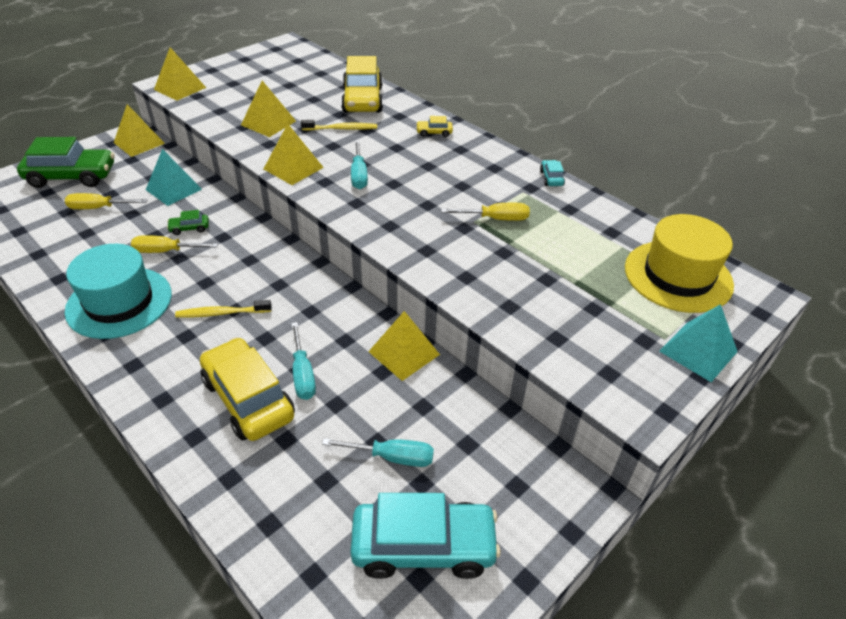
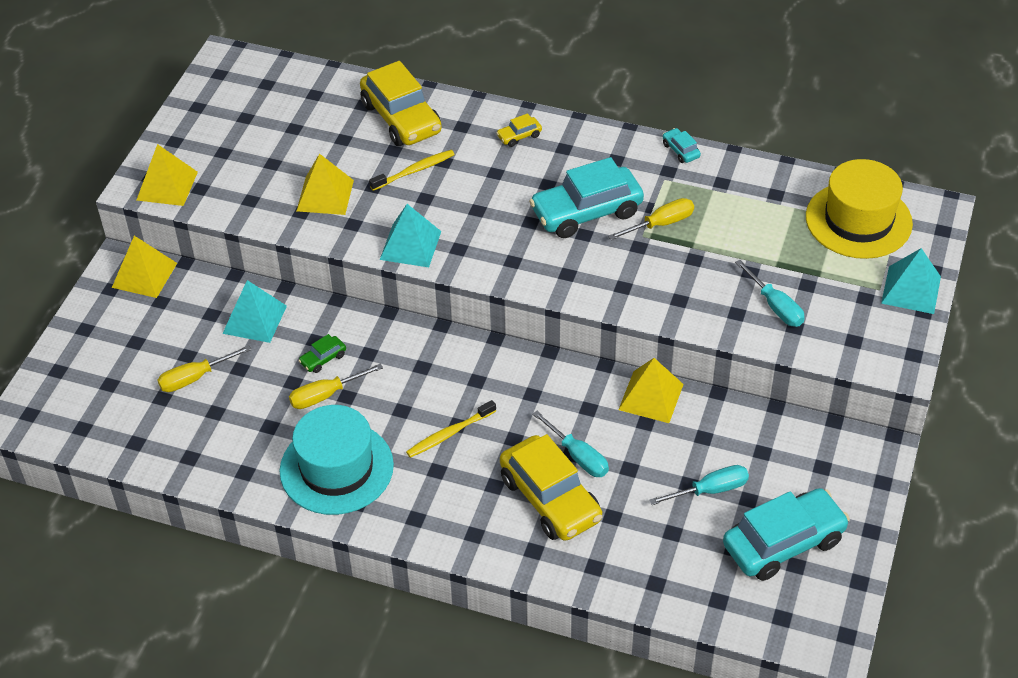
camera: 25 degrees left, 5 degrees up
(72, 177) = (116, 353): green car -> none
(248, 399) = (550, 499): yellow car -> yellow car turned 150 degrees counterclockwise
(293, 168) = (410, 245): yellow pyramid -> turquoise pyramid
(359, 175) = (487, 226): turquoise screwdriver -> turquoise screwdriver (775, 307)
(442, 191) = (586, 212): none -> turquoise car

